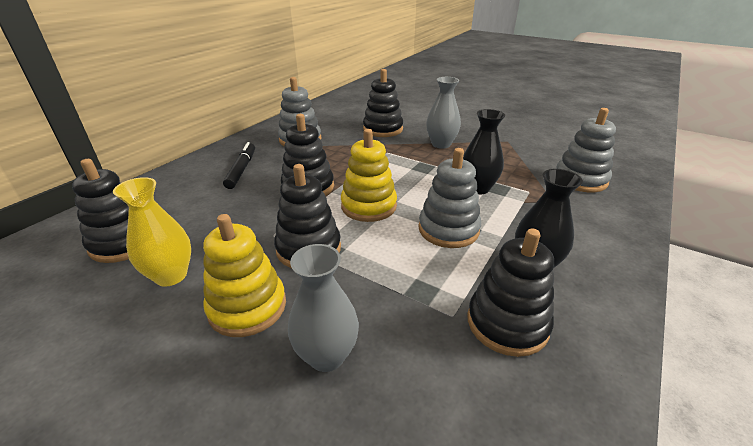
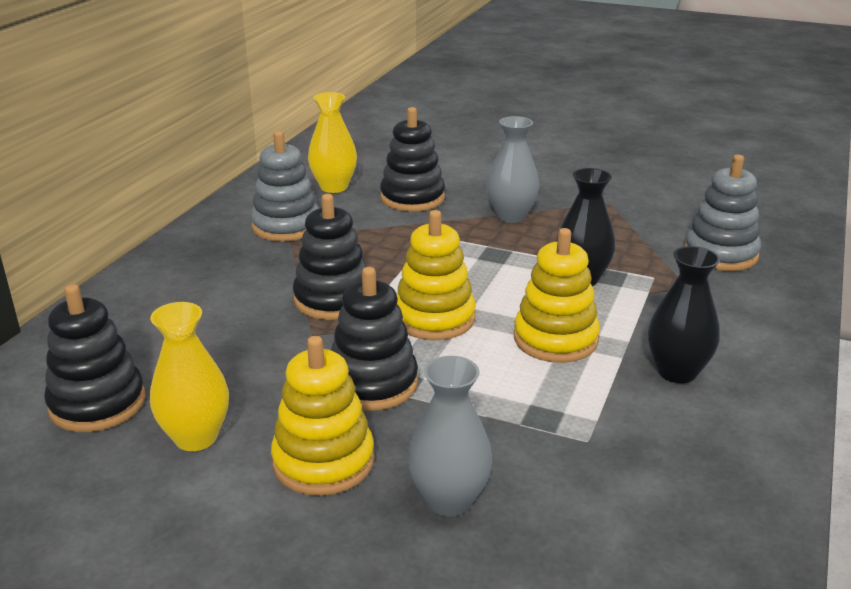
camera: 10 degrees left, 5 degrees down
(242, 170) = (216, 282): black marker -> none
(338, 120) = (334, 187): none -> yellow vase
(448, 229) = (555, 339): grey stacking toy -> yellow stacking toy
(507, 323) = (655, 441): black stacking toy -> none

